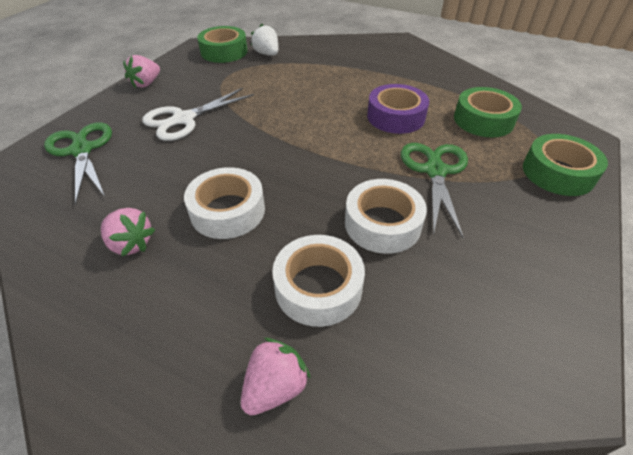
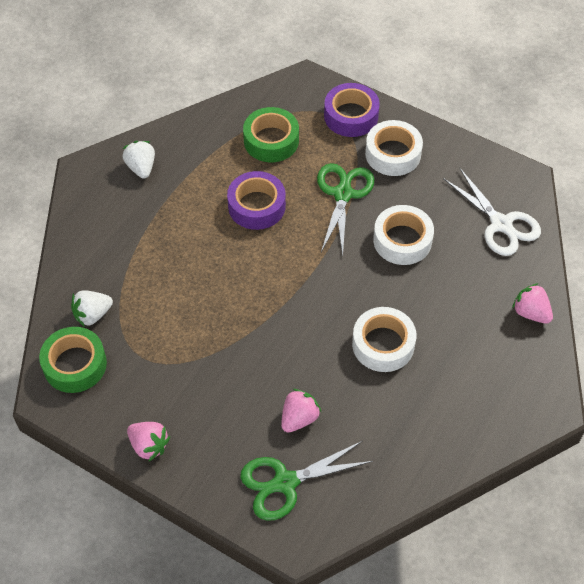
camera: 85 degrees left, 10 degrees up
(131, 244) = (417, 410): pink strawberry -> pink strawberry (299, 418)
(184, 119) = (237, 393): white scissors -> white scissors (501, 224)
(318, 287) = (461, 286): white tape -> white tape (393, 154)
(414, 60) = (141, 167): none -> white strawberry
(435, 171) = (343, 194): green scissors -> green scissors turned 90 degrees clockwise
(558, 173) = (351, 116): green tape -> purple tape

